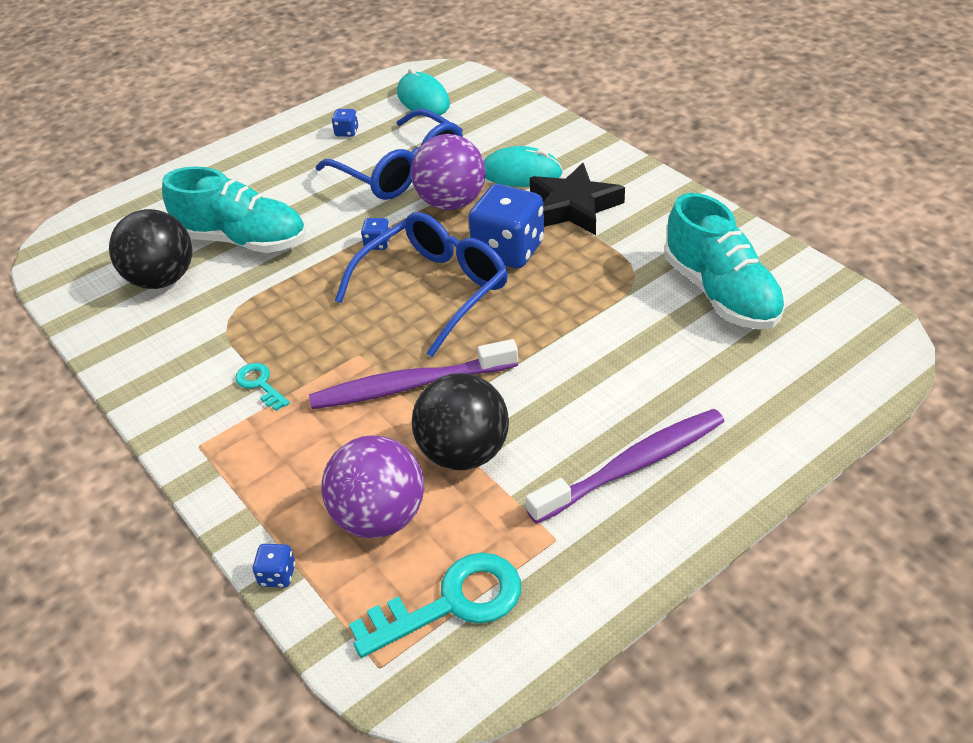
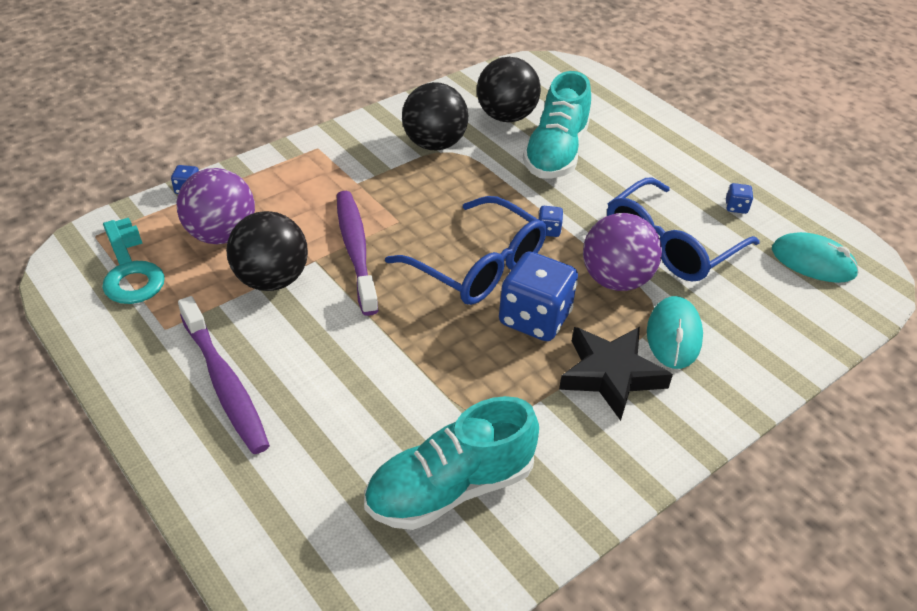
camera: 85 degrees right, 0 degrees up
(208, 336) = (434, 144): none -> black ball
(260, 384) = (374, 172): turquoise key -> none
(423, 99) = (813, 262): turquoise mouse -> turquoise mouse turned 60 degrees clockwise

